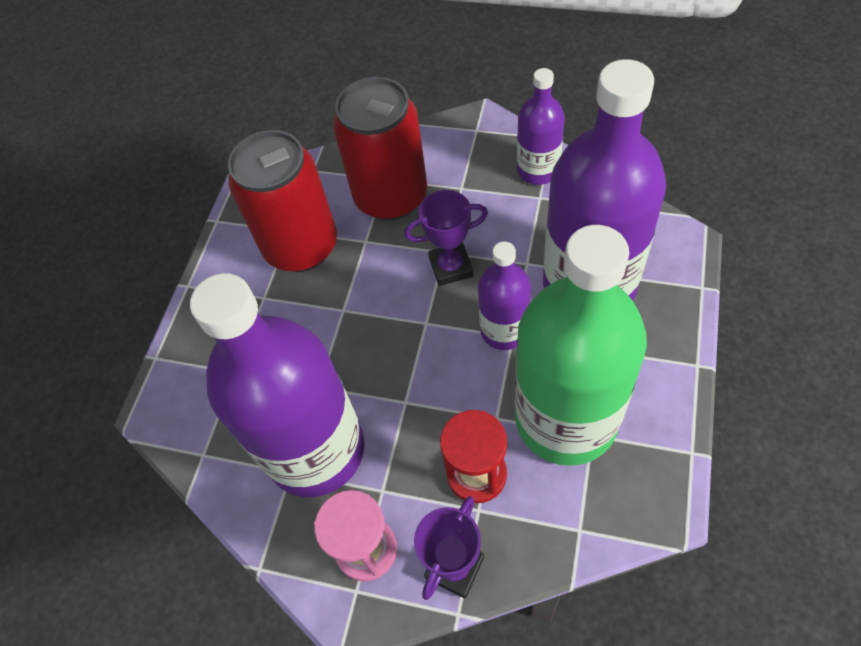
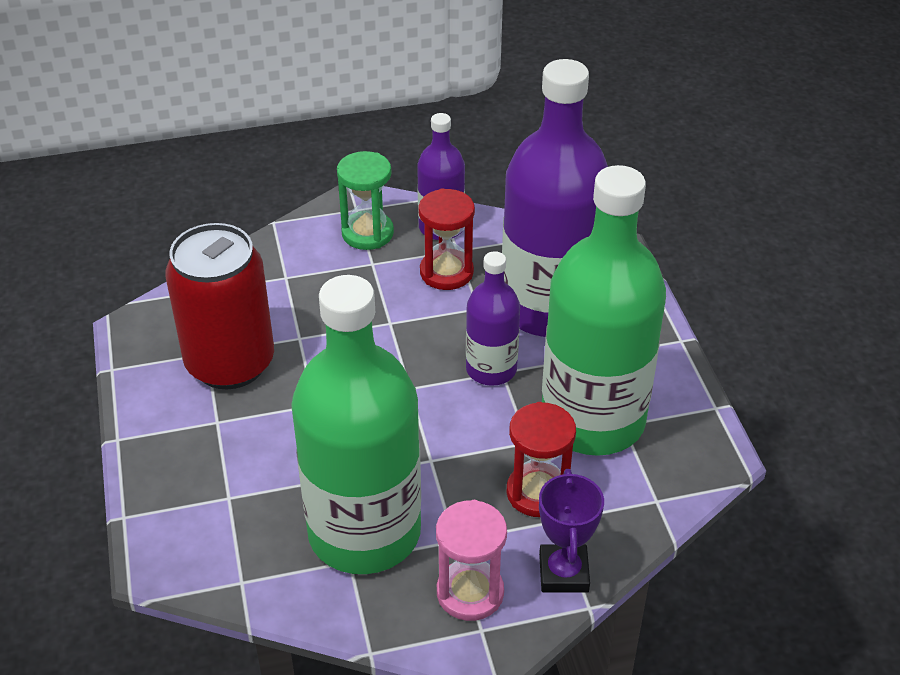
camera: 35 degrees left, 15 degrees down
(315, 450) = (364, 532): purple bottle -> green bottle
(391, 197) = (302, 291): red can -> none
(451, 267) = (405, 333): purple trophy -> none
(473, 157) = (367, 233): none -> green hourglass
(518, 217) = (446, 272): none -> red hourglass

